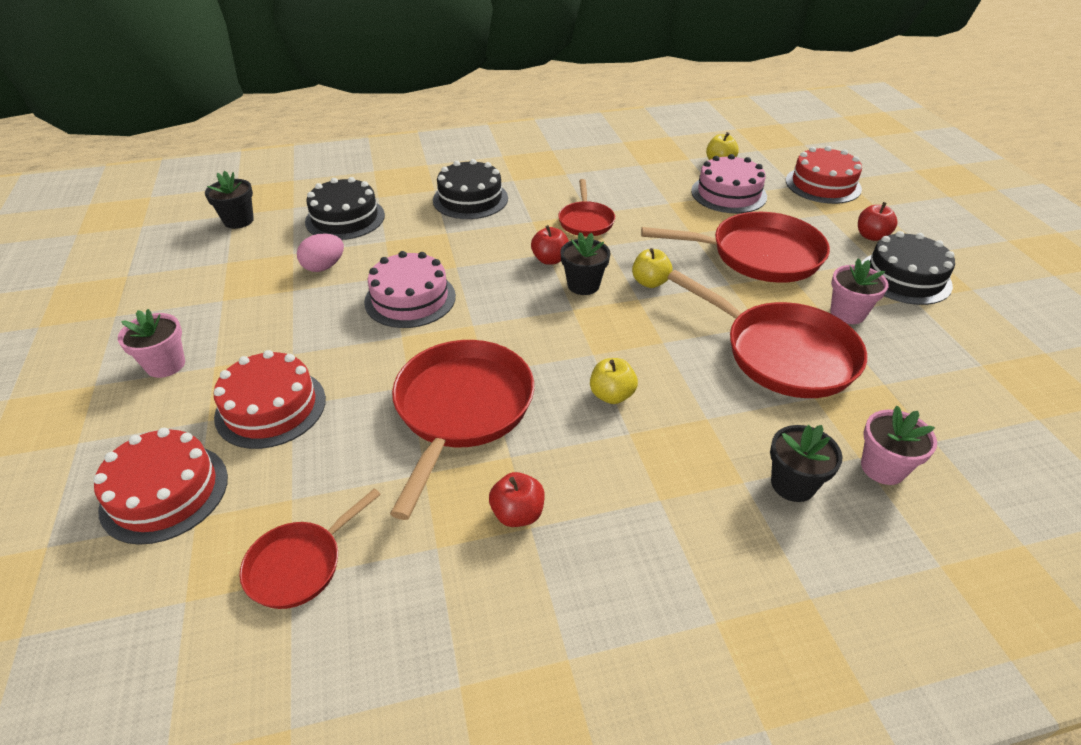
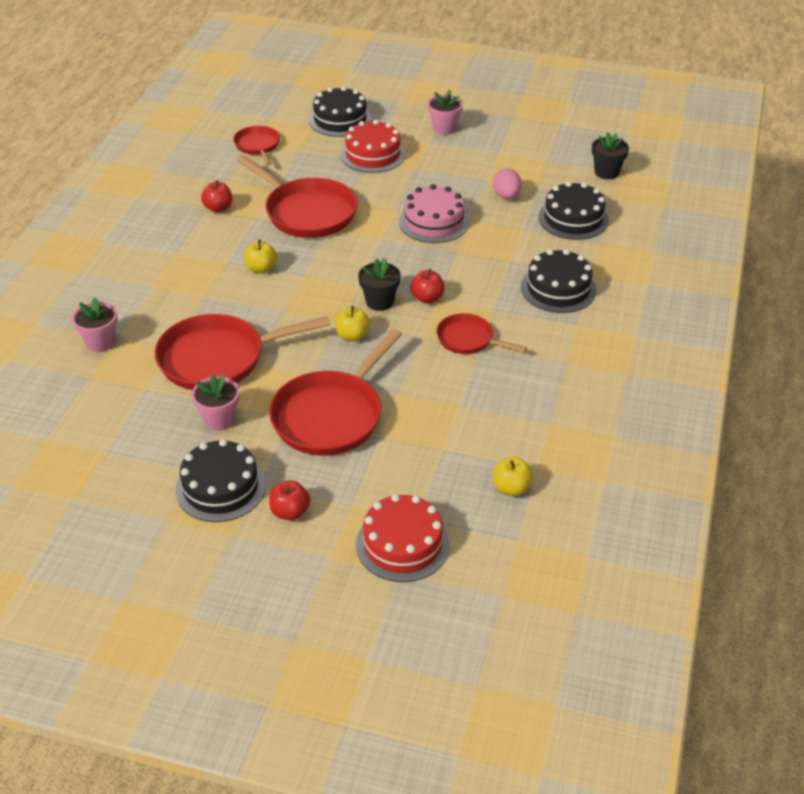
camera: 120 degrees right, 0 degrees up
(164, 492) = (340, 120): red cake -> black cake
(728, 194) = (443, 456): pink cake -> none
(792, 484) = (131, 302): black flower pot -> none

